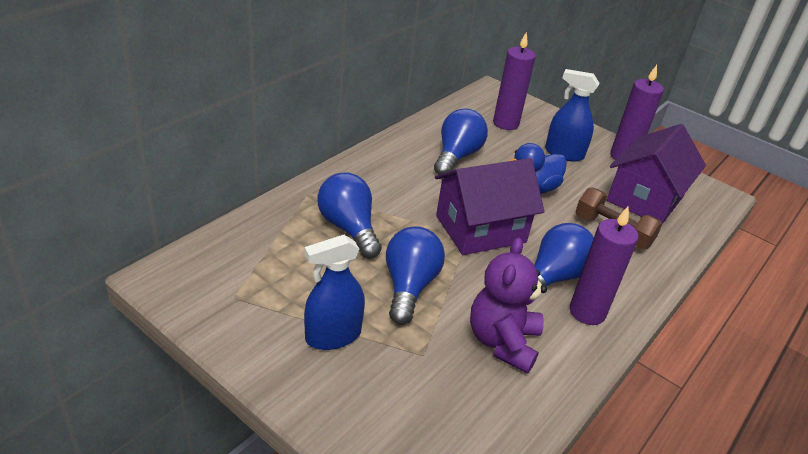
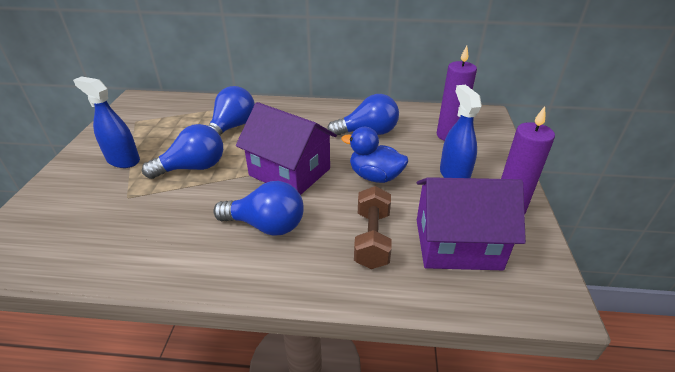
camera: 60 degrees right, 0 degrees up
(502, 342) = (164, 226): purple teddy bear -> none
(587, 312) = (237, 259): purple candle -> none

